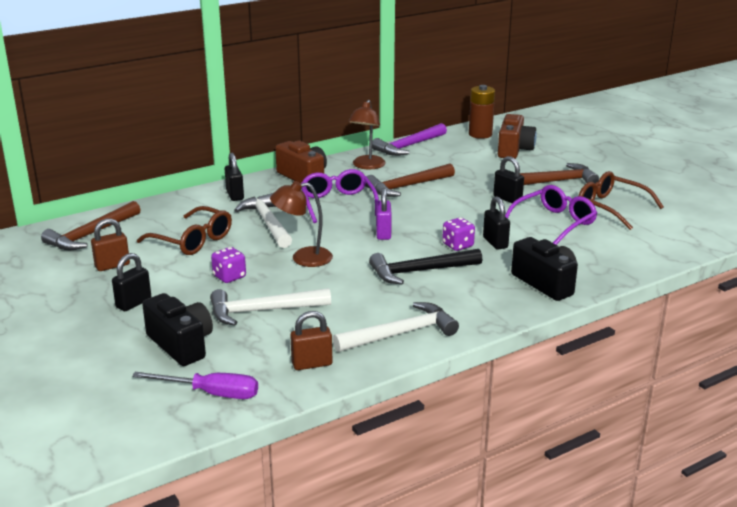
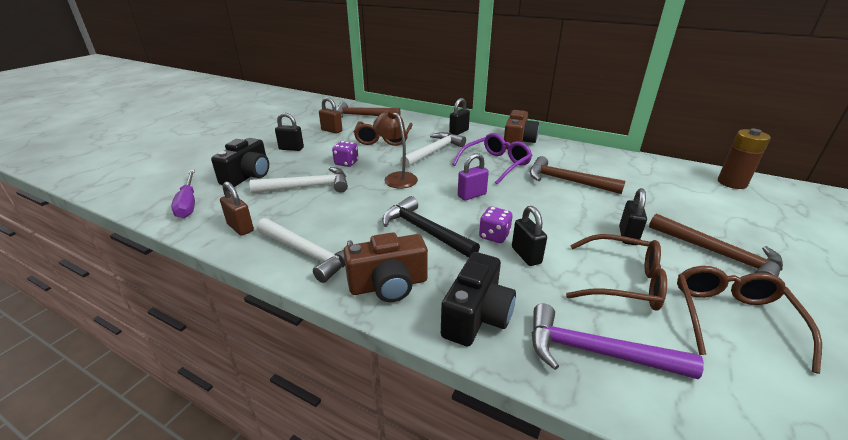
camera: 60 degrees right, 5 degrees up
(262, 311) = (308, 187): white hammer -> white hammer turned 120 degrees clockwise
(367, 166) = (574, 156): brown lamp -> none
(408, 146) = (639, 160): purple hammer -> purple hammer (595, 352)
(495, 242) = (526, 255): black padlock -> black padlock turned 60 degrees counterclockwise
(514, 150) = (739, 209): brown camera -> brown camera (388, 285)
(554, 223) = (622, 282): purple glasses -> brown glasses

